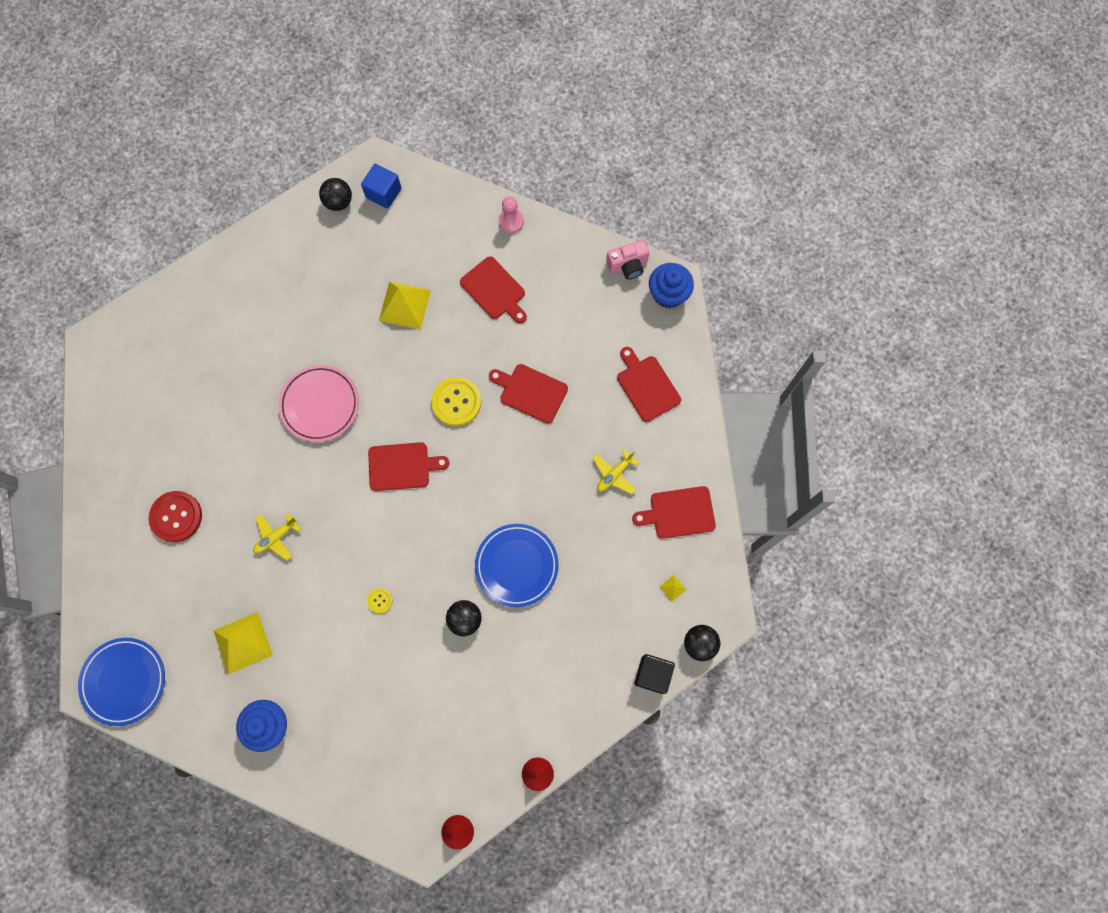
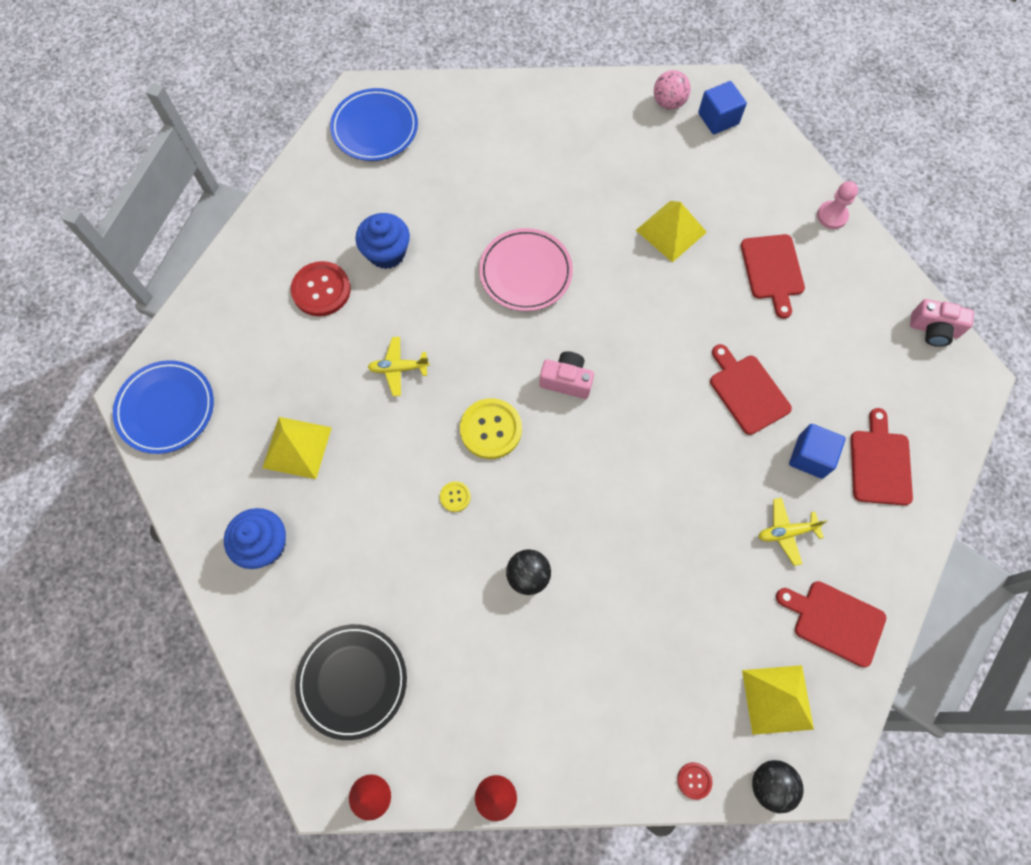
camera: 35 degrees right, 5 degrees down
(338, 202) = (668, 102): black ball -> pink ball
(395, 770) = (352, 681): none -> black plate
(402, 466) = (566, 380): red cutting board -> pink camera
(456, 402) = (663, 353): yellow button -> yellow button (491, 429)
(516, 565) = (618, 557): blue plate -> blue plate (375, 128)
(599, 411) = (810, 457): none -> blue cube
(652, 674) = (694, 780): black cube -> red button
(668, 294) = (962, 384): blue cupcake -> blue cupcake (386, 253)
(672, 588) = (777, 699): yellow pyramid -> yellow pyramid, size x2.39

